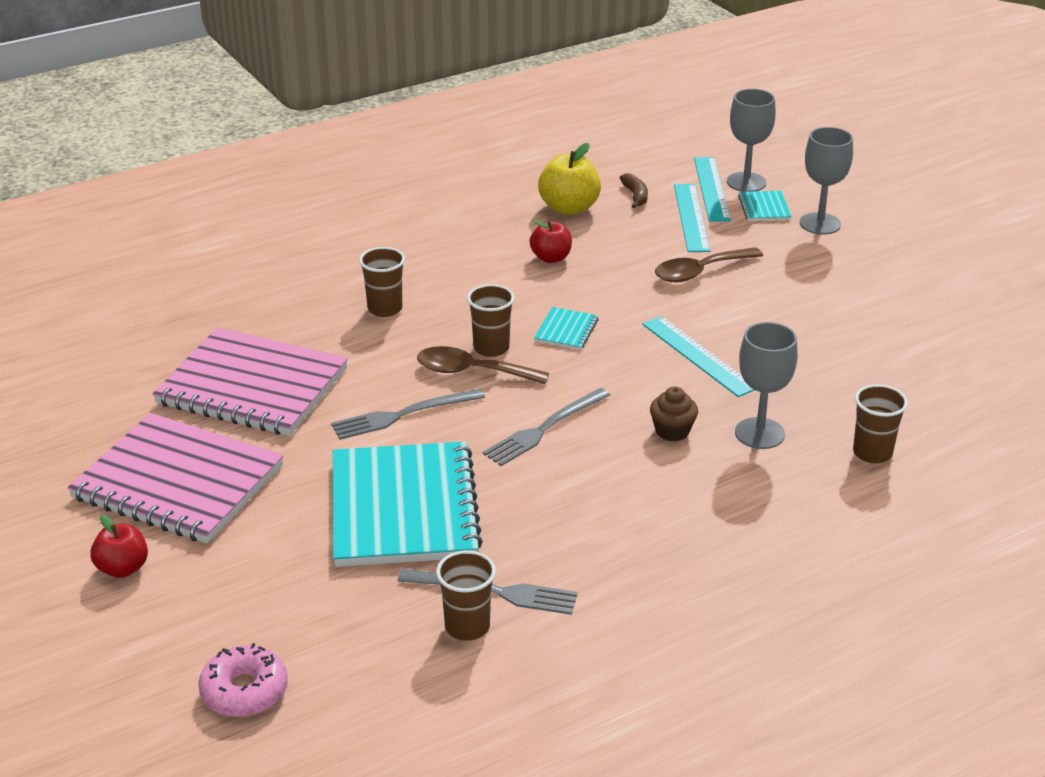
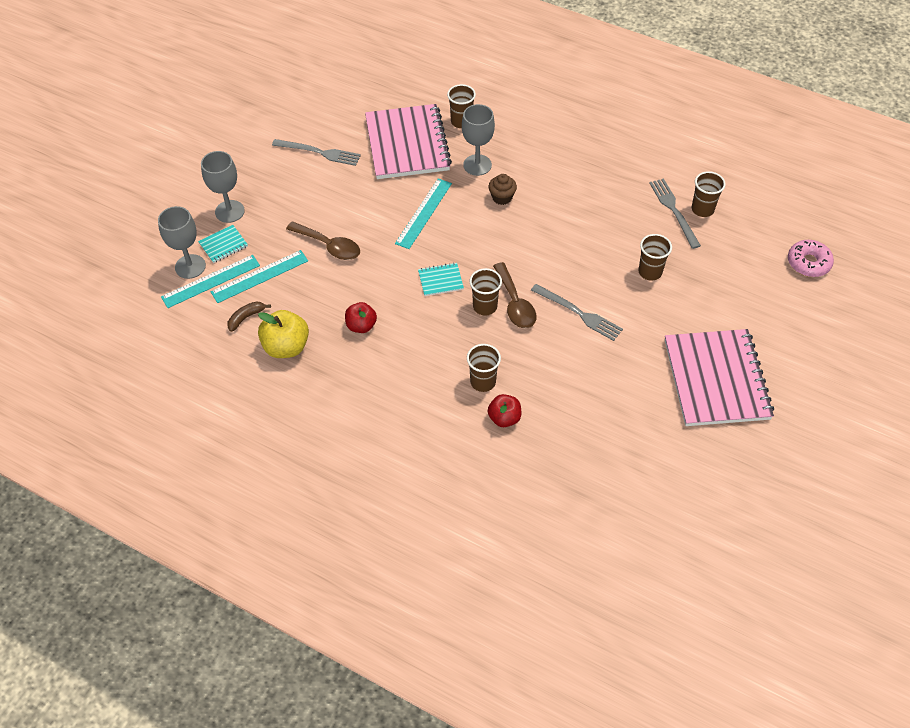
camera: 120 degrees left, 20 degrees up
(123, 568) = (791, 358): red apple -> red apple (504, 418)
(252, 386) = (612, 400): pink notebook -> pink notebook (407, 144)
(404, 508) = (650, 272): turquoise notebook -> brown cup
(544, 429) = (541, 248): grey fork -> grey fork (319, 152)

